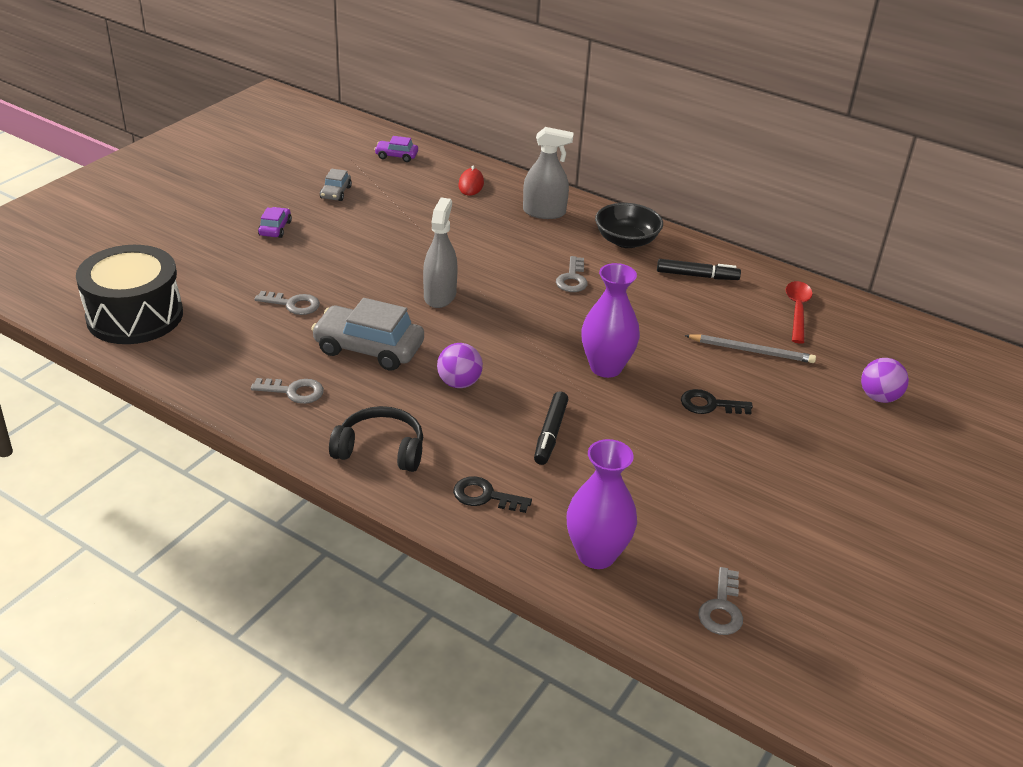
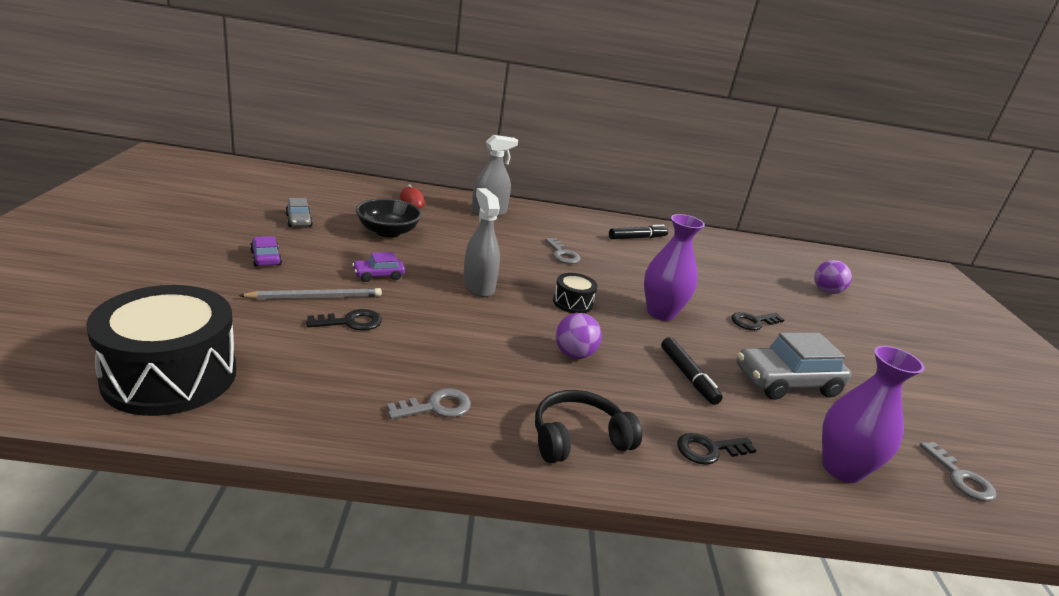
camera: 35 degrees left, 10 degrees down
(293, 304) = (351, 322): grey key -> black key
(369, 348) = (465, 345): grey car -> grey car (786, 382)
(396, 156) = (327, 187): purple car -> purple car (378, 275)
(518, 334) = (572, 303): none -> black drum
(626, 241) = (567, 223): black bowl -> black bowl (388, 232)
(752, 351) = (728, 279): grey pencil -> grey pencil (316, 297)
(797, 310) = (718, 248): red spoon -> none

